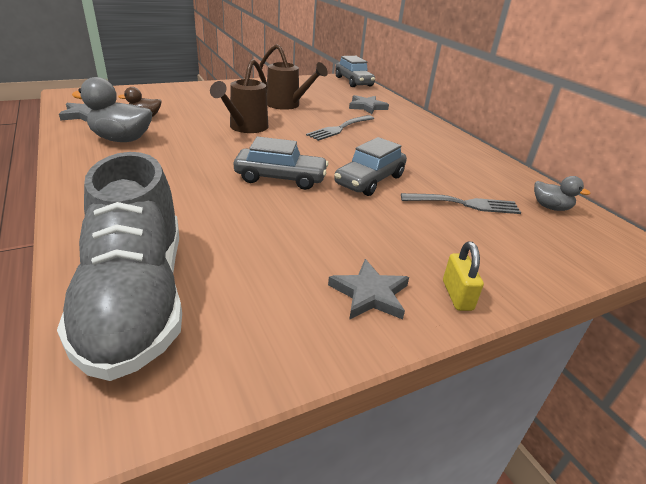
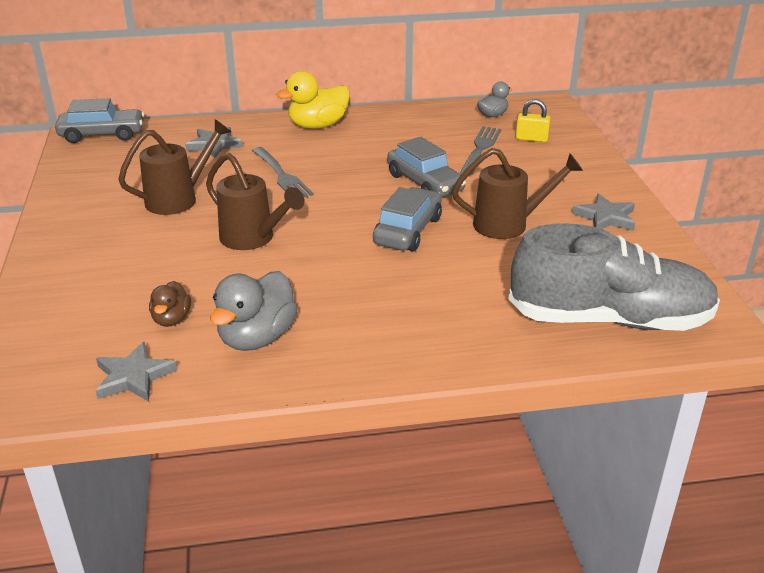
camera: 70 degrees left, 0 degrees up
(316, 226) = (508, 224): none -> brown watering can
(431, 133) = (318, 125): none -> yellow duck
(457, 295) = (608, 185): yellow padlock -> yellow padlock (531, 138)

